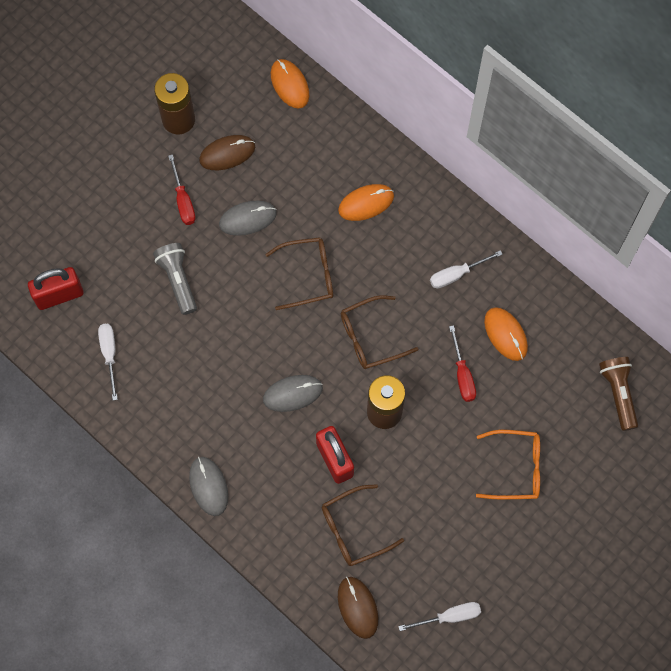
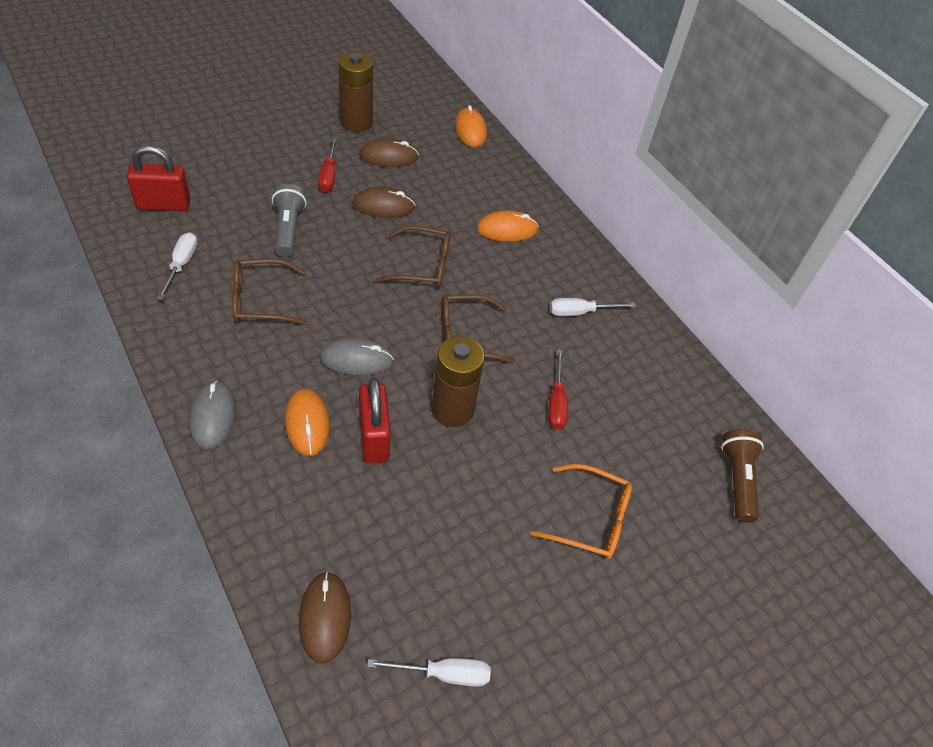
camera: 10 degrees right, 20 degrees down
(247, 219) = (383, 206): grey mouse -> brown mouse
(354, 529) = (362, 521): brown glasses -> brown glasses (261, 300)
(505, 334) = (617, 381): orange mouse -> orange mouse (307, 423)

